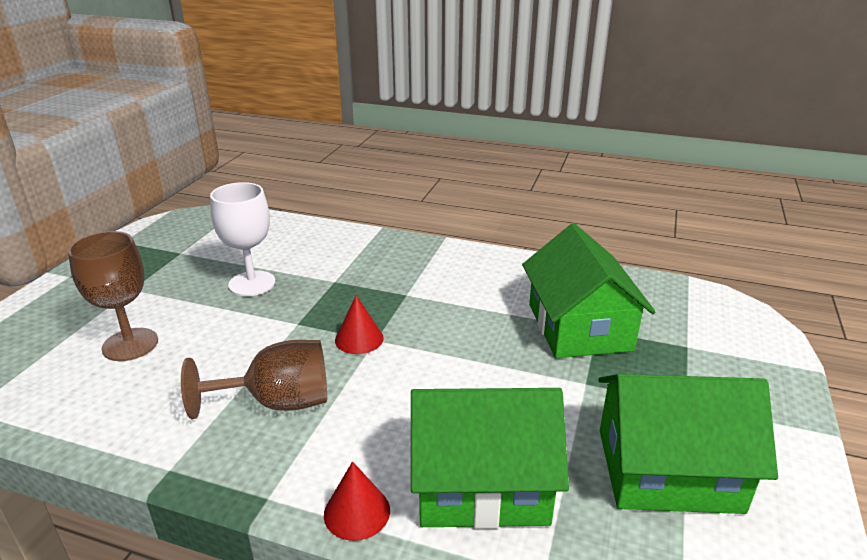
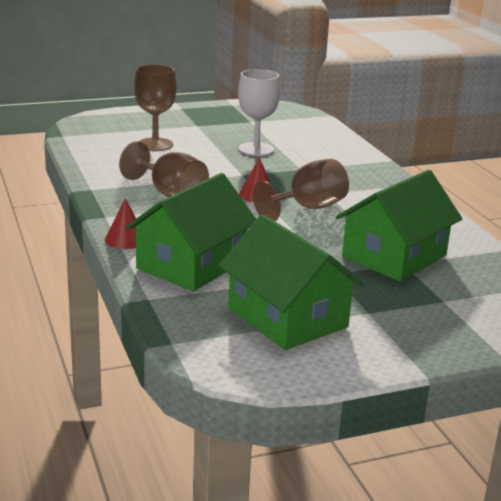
camera: 50 degrees right, 5 degrees down
(428, 323) = (308, 208): none -> brown goblet
(481, 483) = (191, 264): green house -> green house turned 75 degrees clockwise

